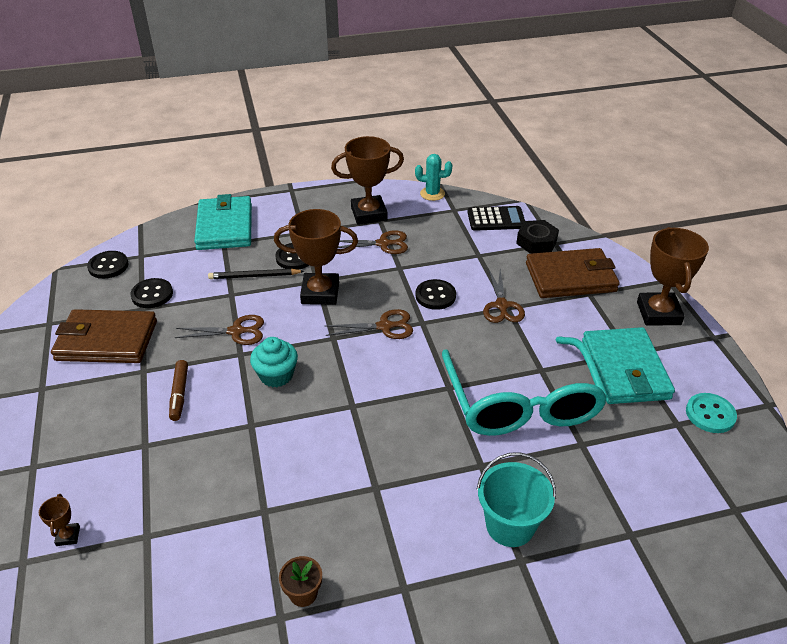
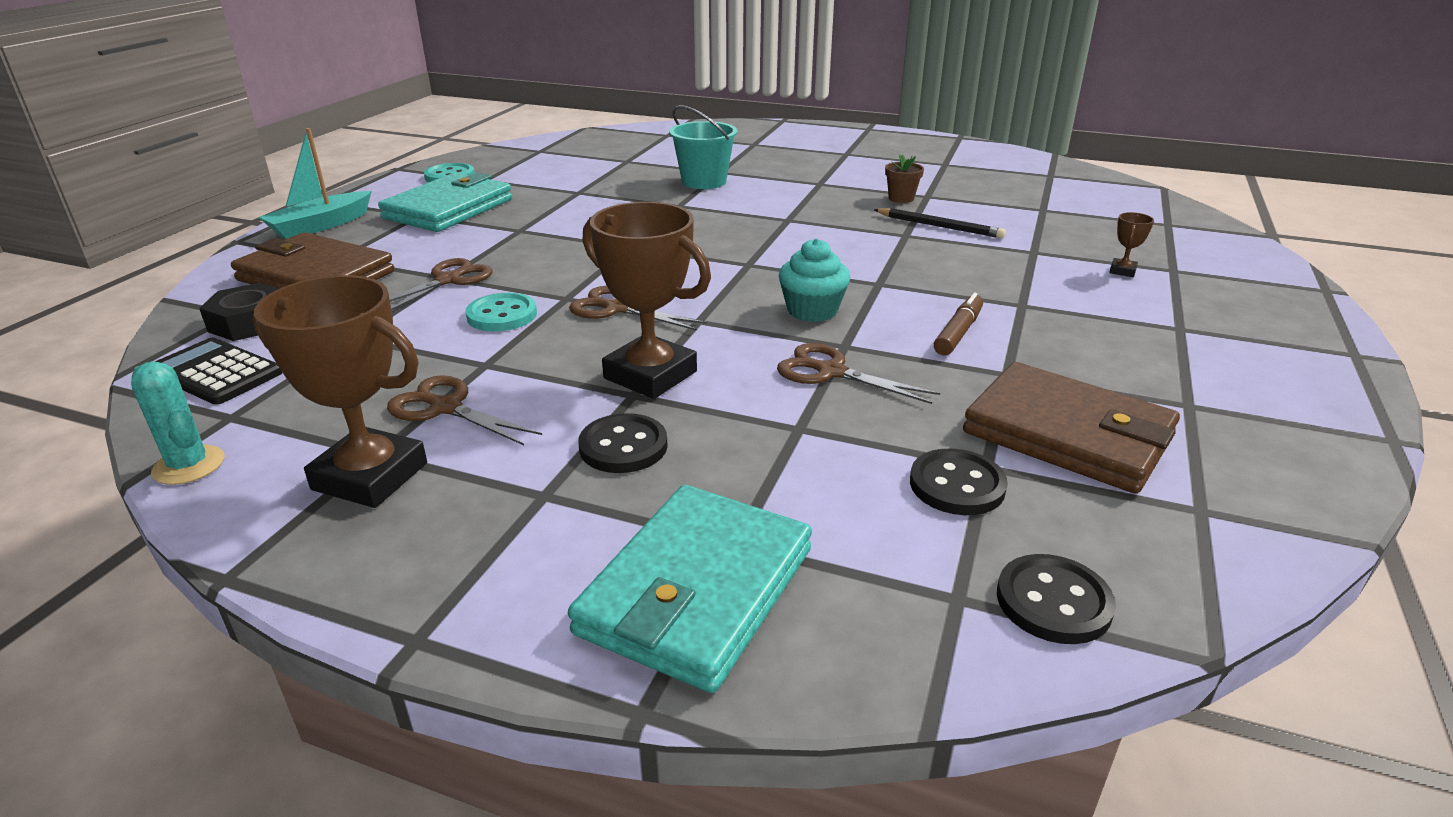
camera: 145 degrees left, 10 degrees down
(254, 276) = (731, 442): black pencil -> black pencil (939, 226)
(435, 296) = (502, 315): black button -> turquoise button
(522, 402) = (579, 220): turquoise glasses -> none
(658, 313) = (321, 225): brown trophy -> turquoise boat

